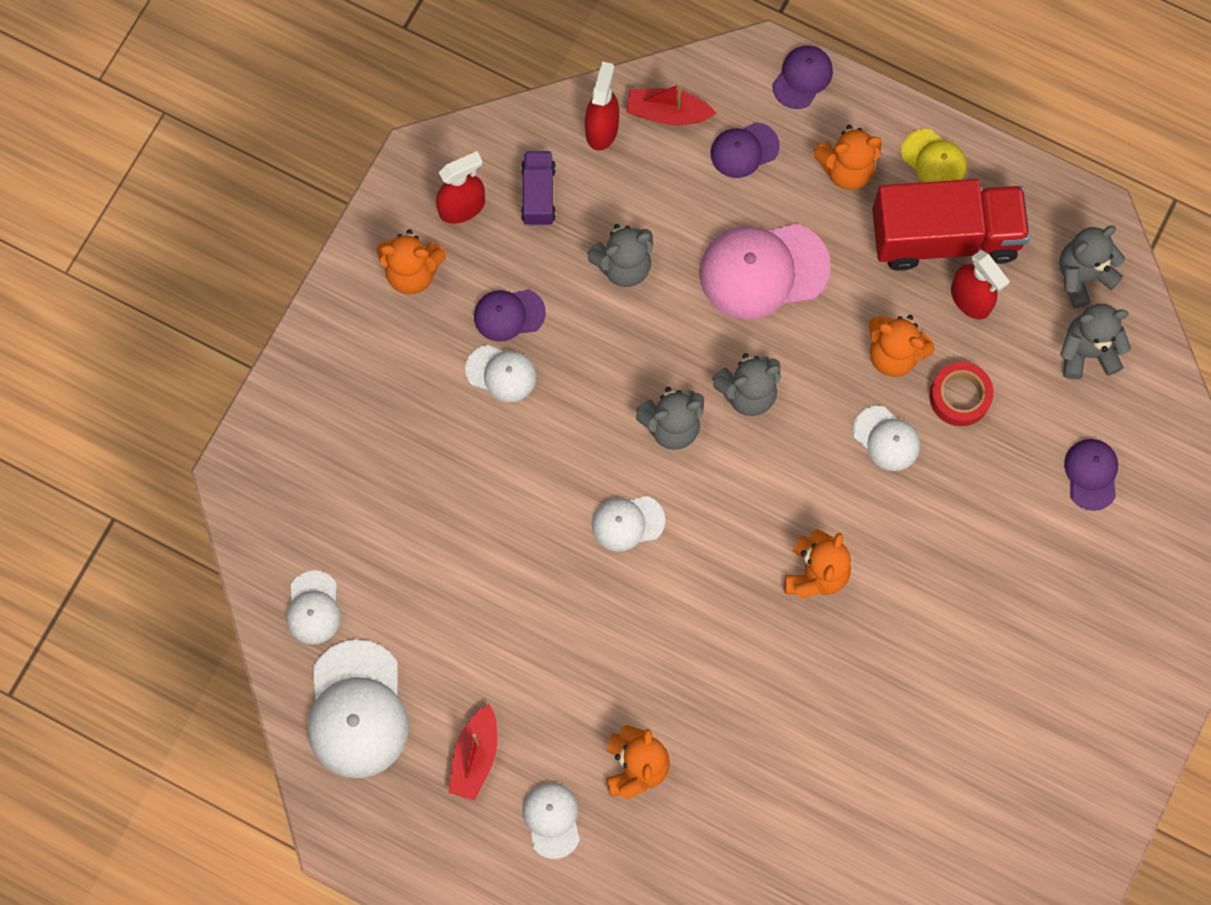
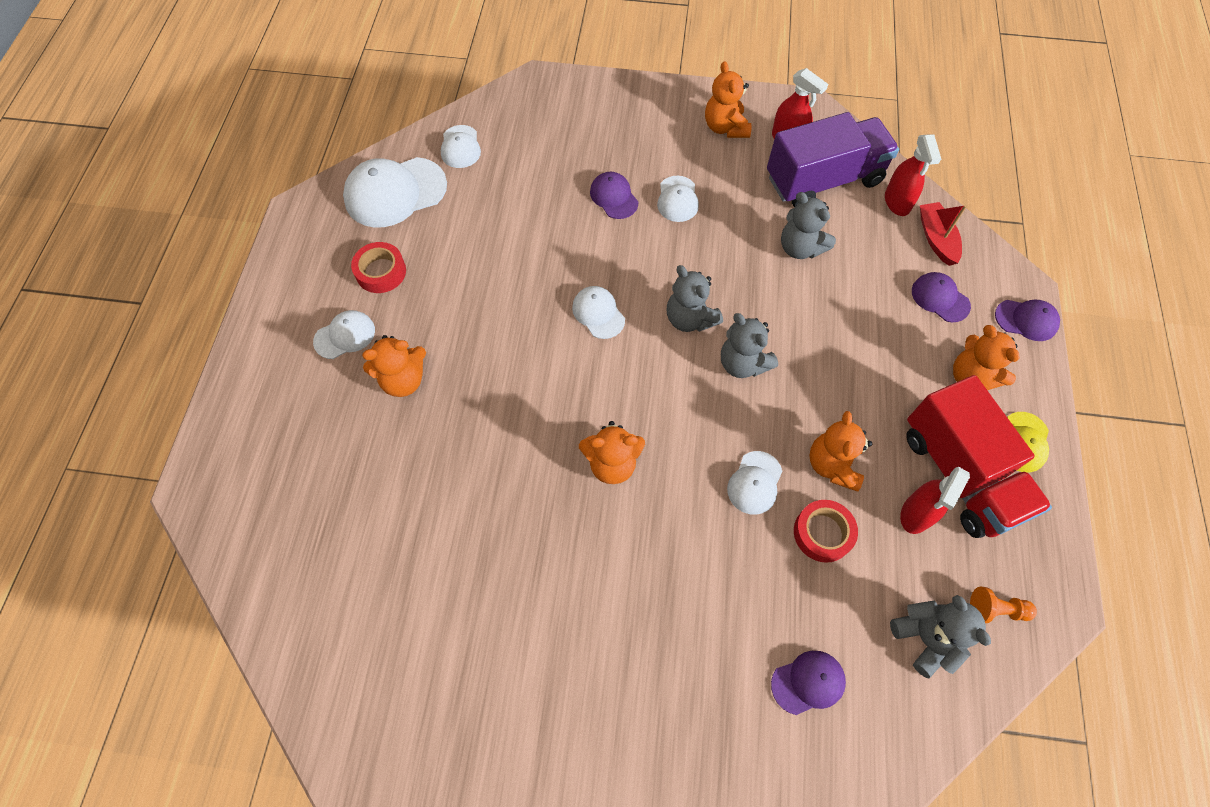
camera: 70 degrees right, 10 degrees down
(313, 608) = (460, 147): white cap -> white cap turned 75 degrees counterclockwise
(475, 756) = (381, 272): red boat -> red tape
(509, 314) = (724, 190): purple cap -> purple cap (614, 197)
(538, 194) = (823, 180): purple truck -> purple truck, size x2.03
(602, 129) = (897, 202): red spray bottle -> red spray bottle turned 90 degrees clockwise
(763, 270) = (850, 342): pink cap -> none
(1082, 276) = (996, 609): grey teddy bear -> orange pawn

